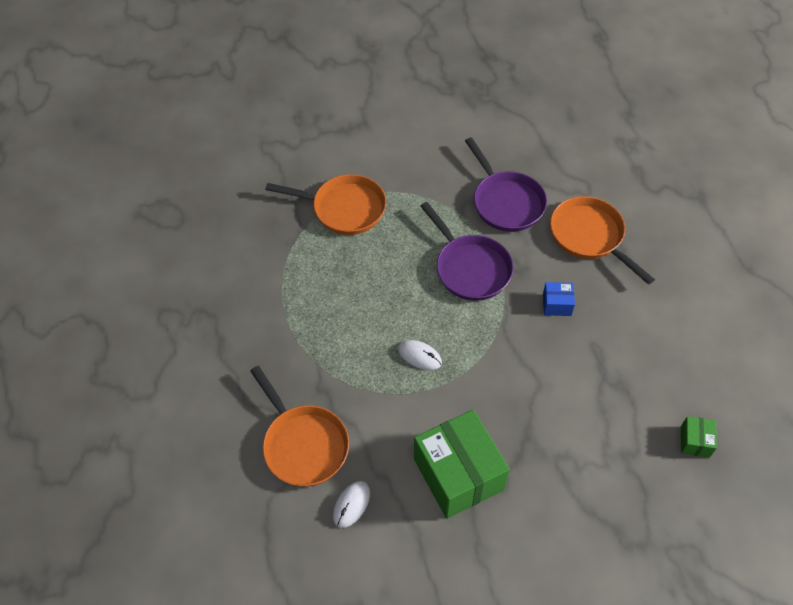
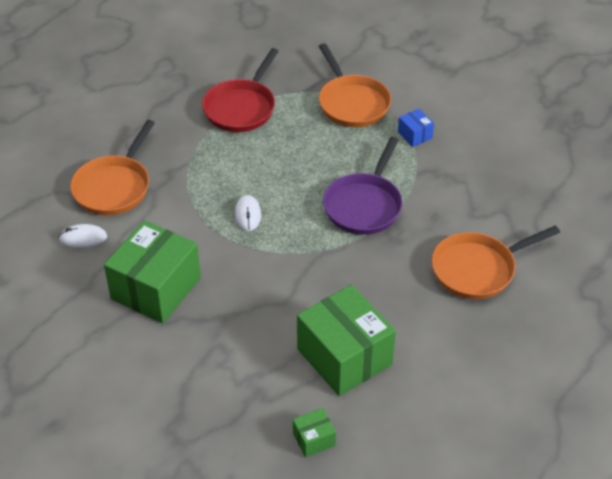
camera: 55 degrees right, 10 degrees down
(282, 289) = (241, 108): none -> red pan
(506, 202) = (459, 196): purple pan -> none
(557, 304) = (378, 279): blue box -> blue box (415, 135)
(589, 236) = (478, 269): orange pan -> orange pan turned 135 degrees counterclockwise
(623, 374) = (344, 356): none -> green box

